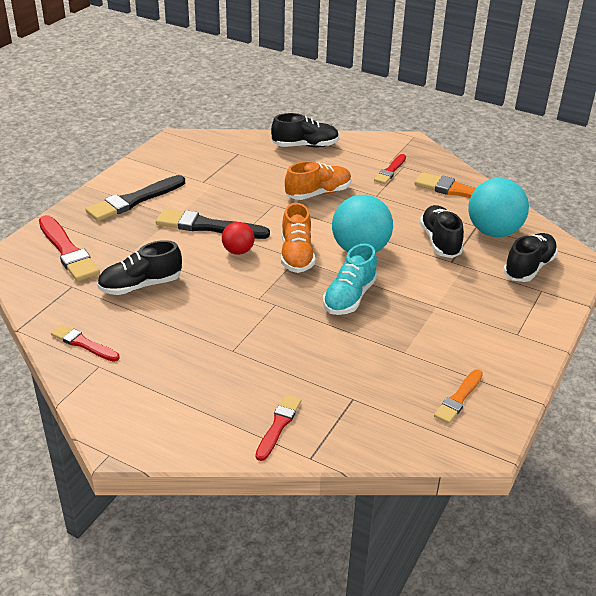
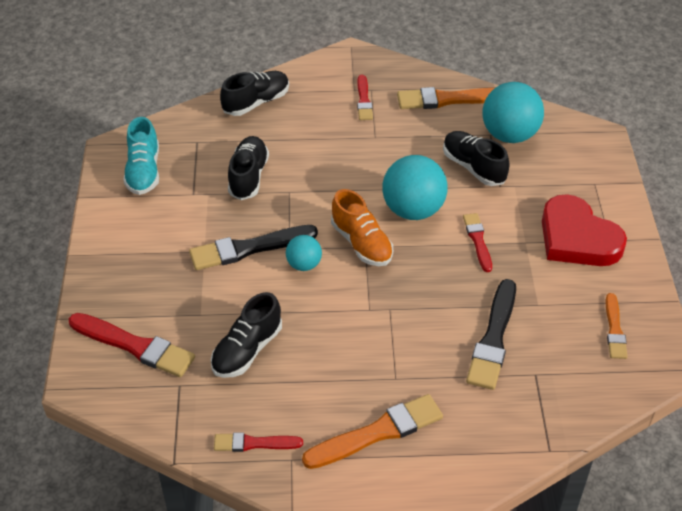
camera: 30 degrees left, 10 degrees up
(134, 200) = (144, 250): black brush -> black brush (493, 338)
(181, 379) = (377, 432): none -> orange brush
(238, 251) = (304, 264): red ball -> turquoise ball
(278, 426) = (499, 434): red brush -> red brush (478, 240)
(318, 193) = (319, 159): orange shoe -> none
(349, 297) = (447, 268): turquoise shoe -> turquoise shoe (144, 171)
(487, 321) = (577, 238): none -> red heart
(528, 268) = (567, 163): black shoe -> black shoe (248, 177)

